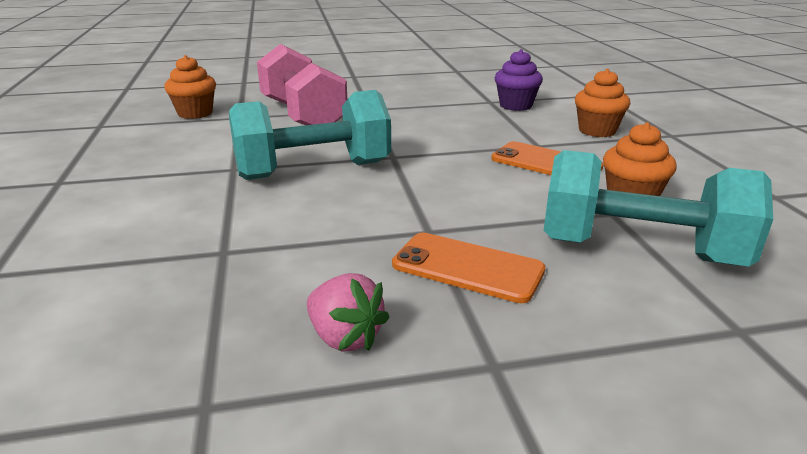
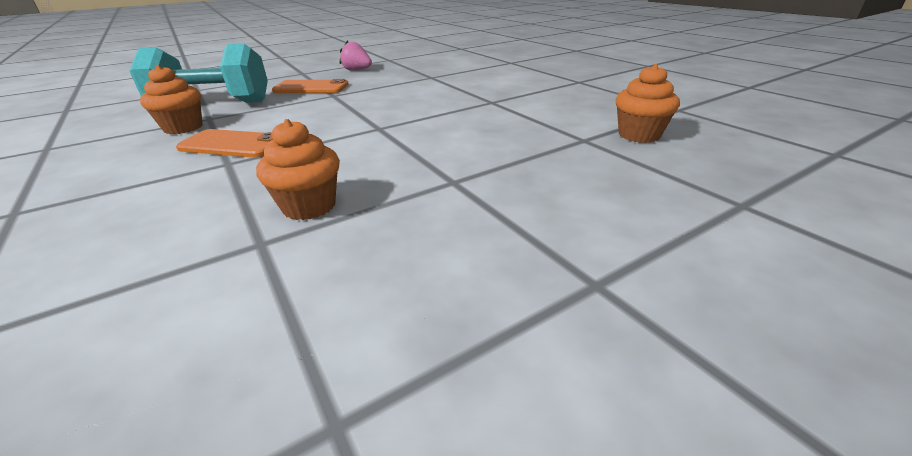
camera: 160 degrees right, 5 degrees up
(303, 116) = (520, 153): pink dumbbell -> none
(313, 170) = (432, 109): turquoise dumbbell -> none
(515, 105) = (215, 239): purple cupcake -> none
(597, 131) = (124, 200): orange cupcake -> orange cupcake (309, 206)

